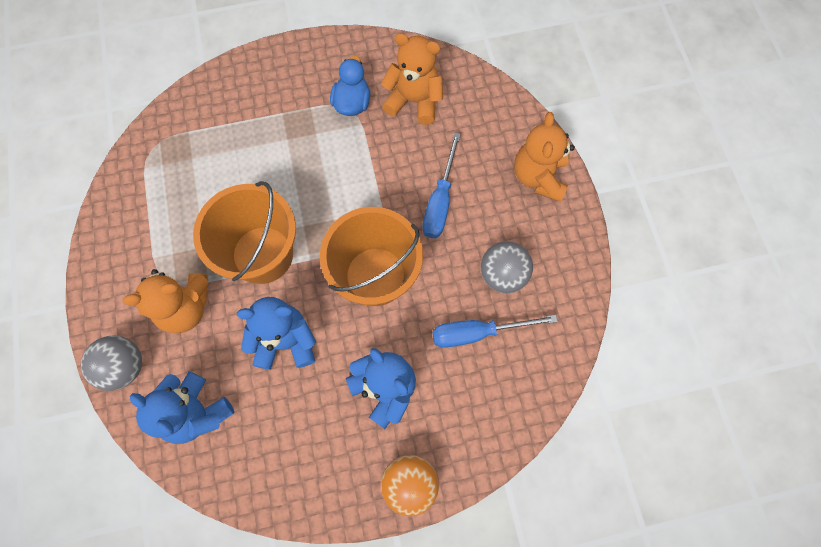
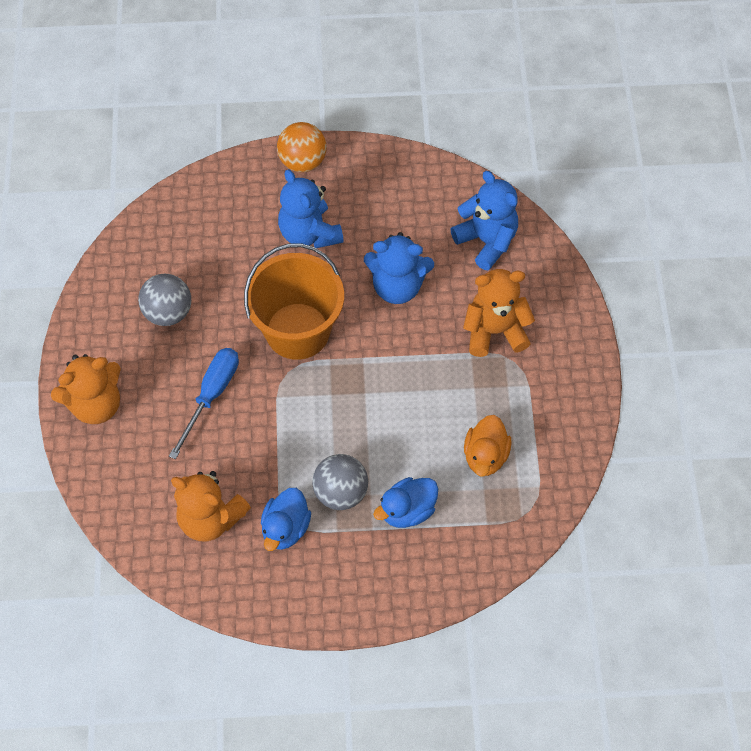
camera: 170 degrees left, 10 degrees down
(124, 366) = (555, 288): grey ball -> grey ball (340, 492)
(191, 186) = (485, 456): none -> orange duck
(255, 131) = (407, 511): none -> blue duck
(262, 254) = (412, 370): orange bucket -> none
(477, 332) = (209, 265): blue screwdriver -> none
(538, 177) = (95, 404): orange teddy bear -> orange teddy bear turned 45 degrees clockwise

